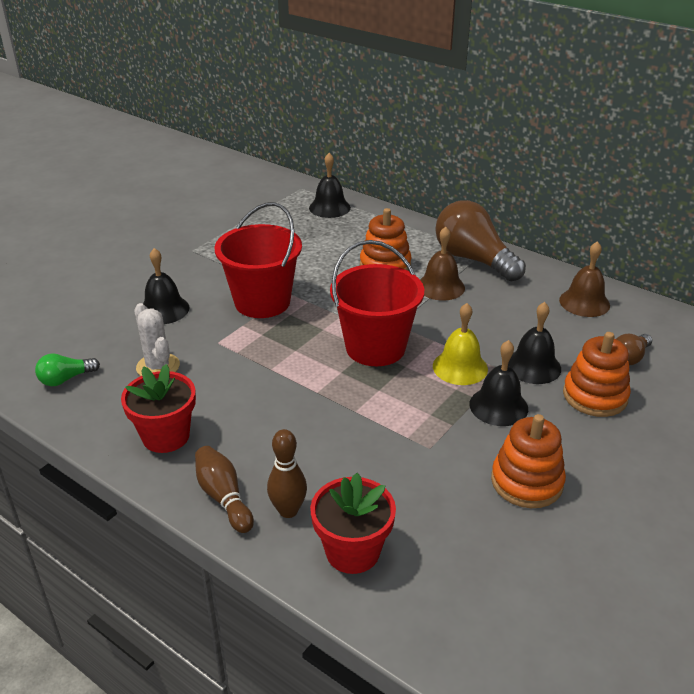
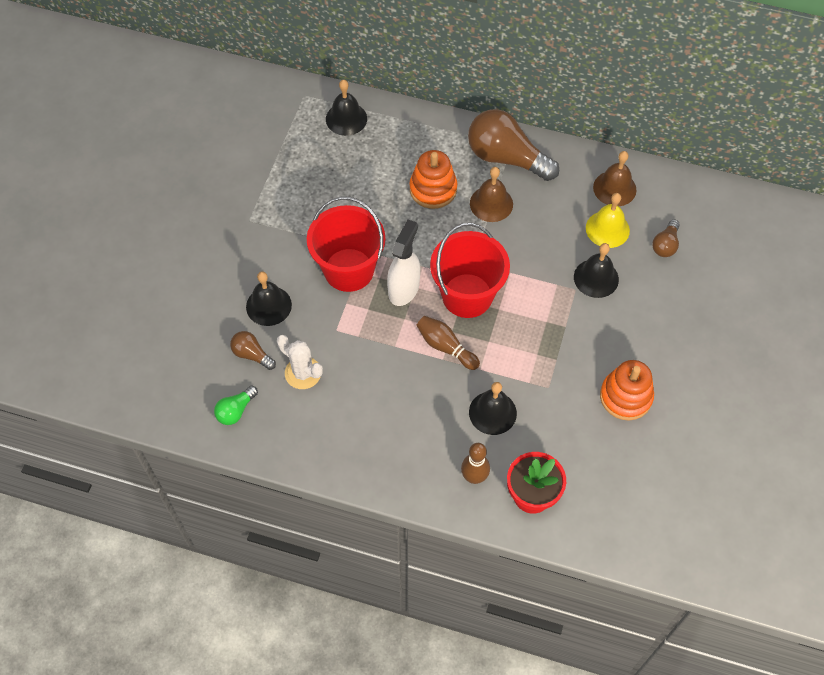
camera: 20 degrees left, 25 degrees up
(118, 340) = (252, 354): none -> brown light bulb
(166, 436) = (351, 441): red flower pot -> none
(223, 497) = (424, 481): brown bowling pin -> brown bowling pin (445, 347)
(310, 327) = (404, 288): none -> white spray bottle
(460, 367) = (541, 297): yellow bell -> yellow bell (607, 229)
(498, 406) = (583, 329): black bell -> black bell (492, 412)
(595, 396) = (650, 296): orange stacking toy -> none

